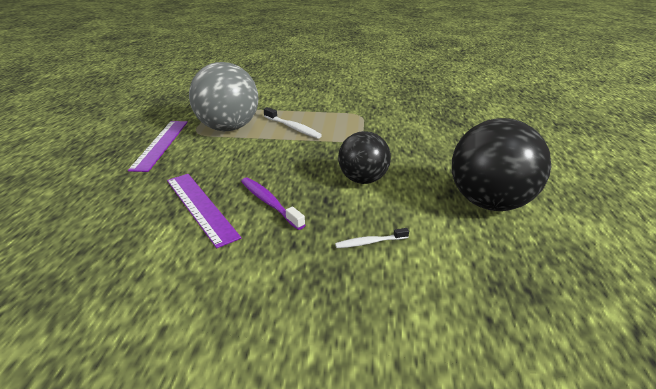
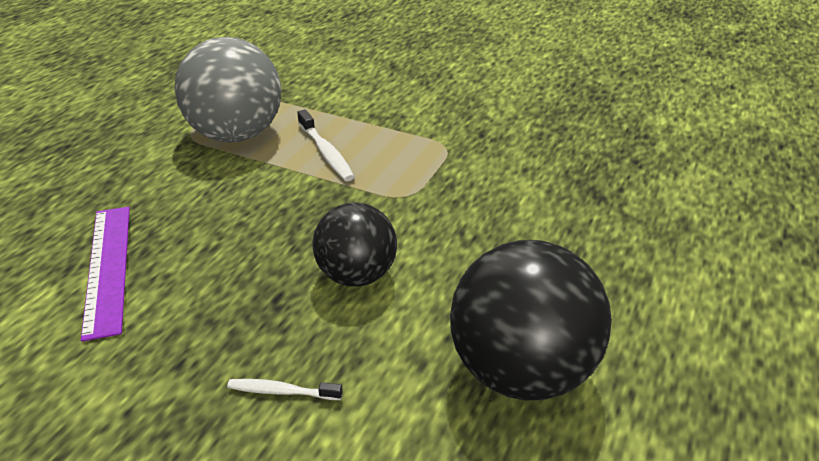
camera: 20 degrees right, 5 degrees up
(160, 144) = (130, 146): purple ruler -> none
(269, 203) = (198, 283): purple toothbrush -> none

